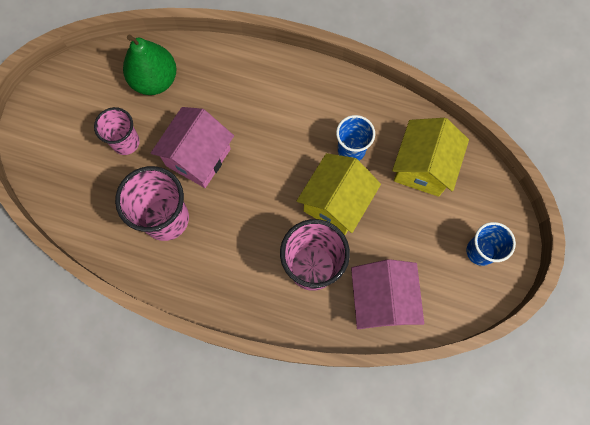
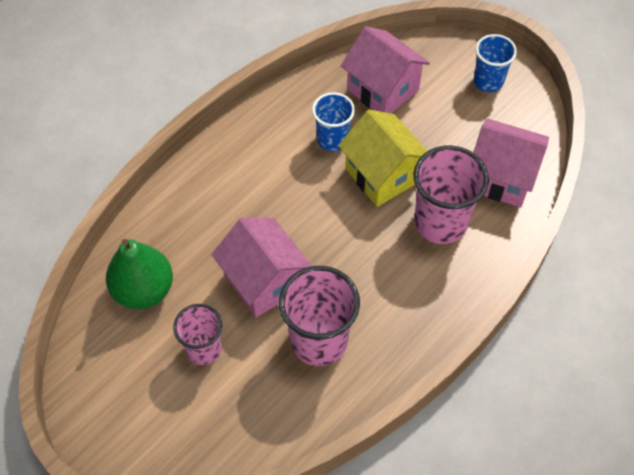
camera: 65 degrees left, 15 degrees down
(423, 167) = (382, 90): yellow house -> pink house

